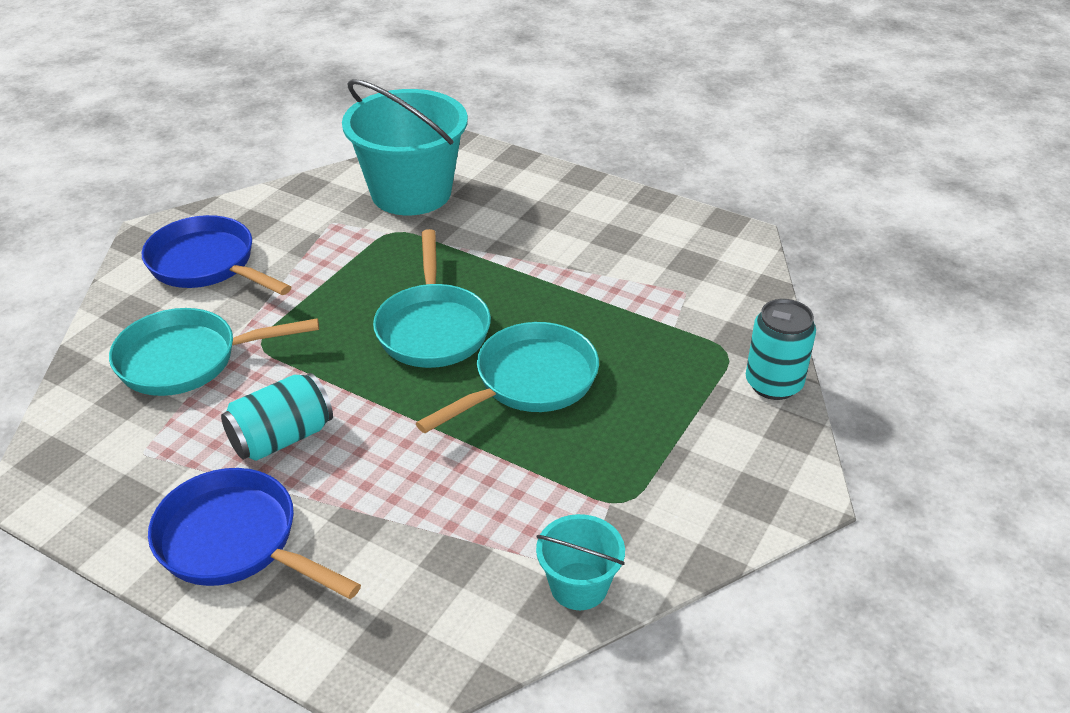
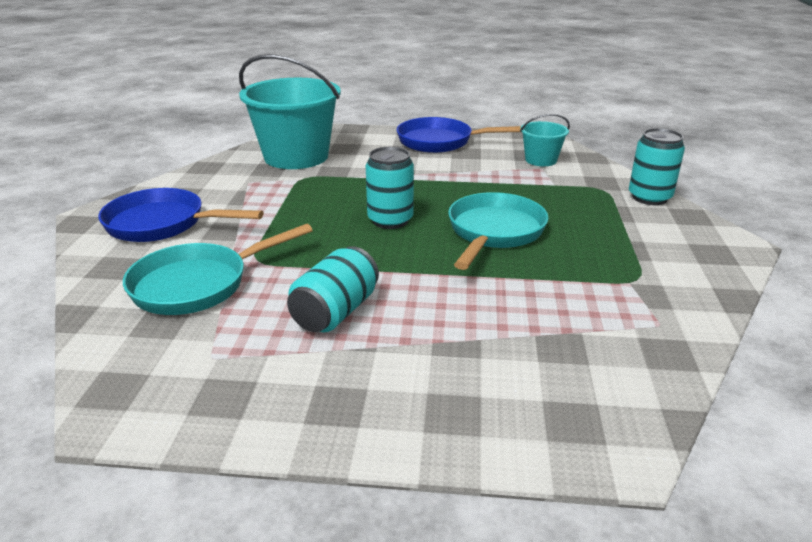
camera: 25 degrees left, 10 degrees down
(235, 541) = (365, 394): blue pan -> blue pan (440, 142)
(433, 328) = (390, 220): turquoise pan -> turquoise can
(579, 586) = (669, 335): turquoise bucket -> turquoise bucket (541, 160)

